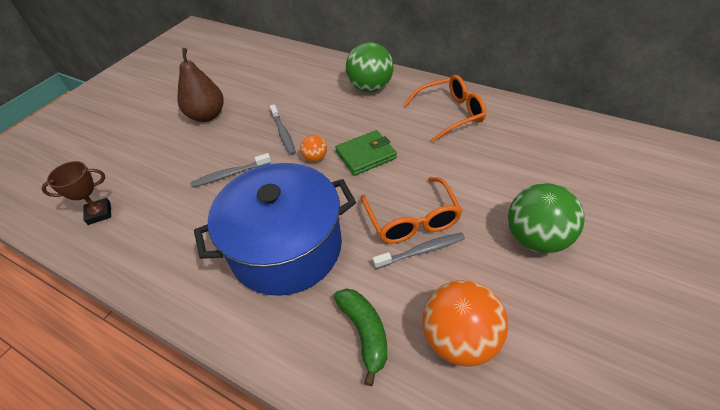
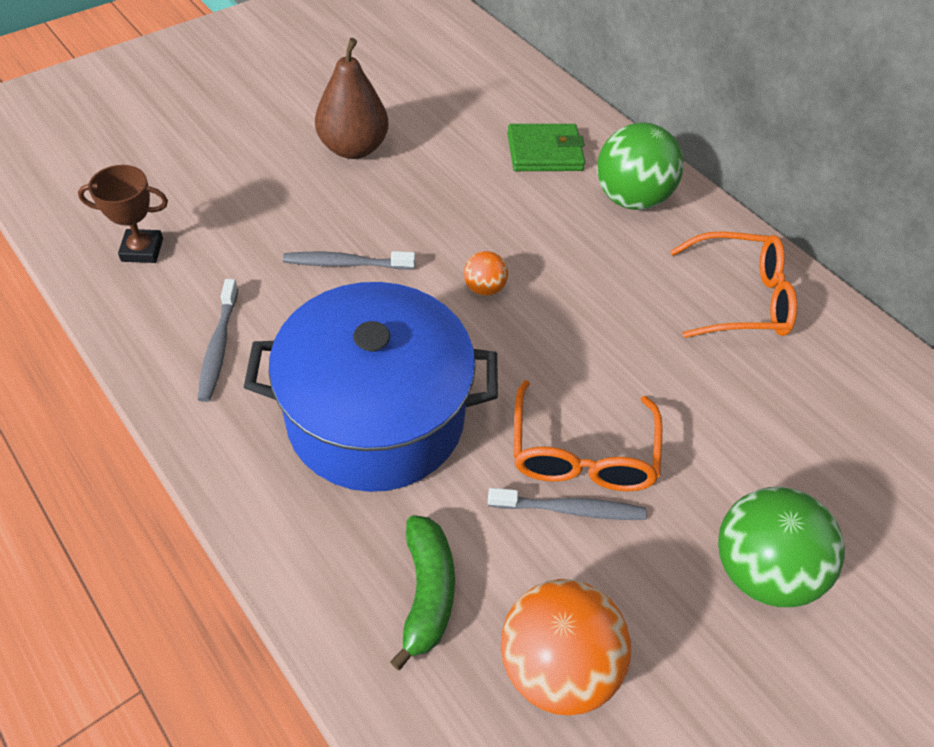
camera: 15 degrees right, 5 degrees up
(283, 133) = (454, 226): grey toothbrush -> grey toothbrush (219, 346)
(366, 155) = (564, 316): green wallet -> green wallet (544, 152)

